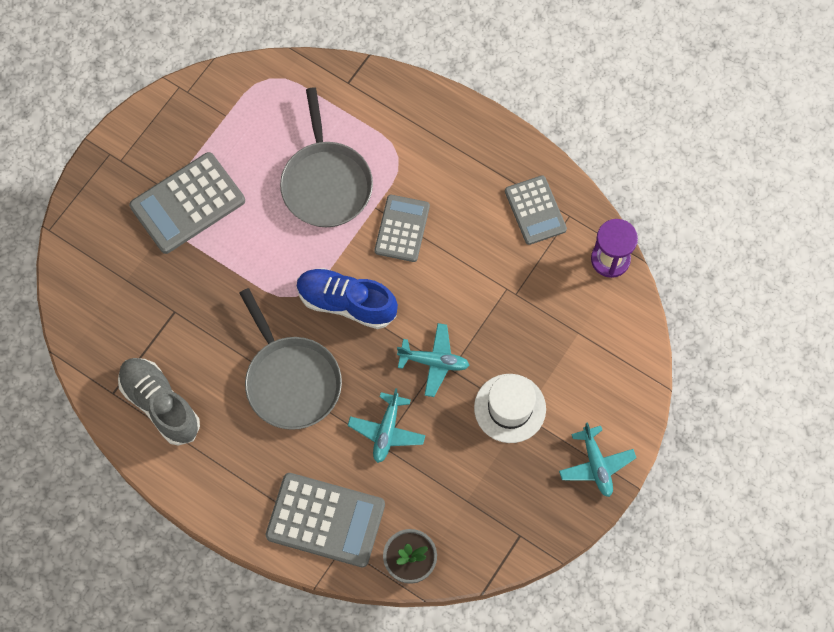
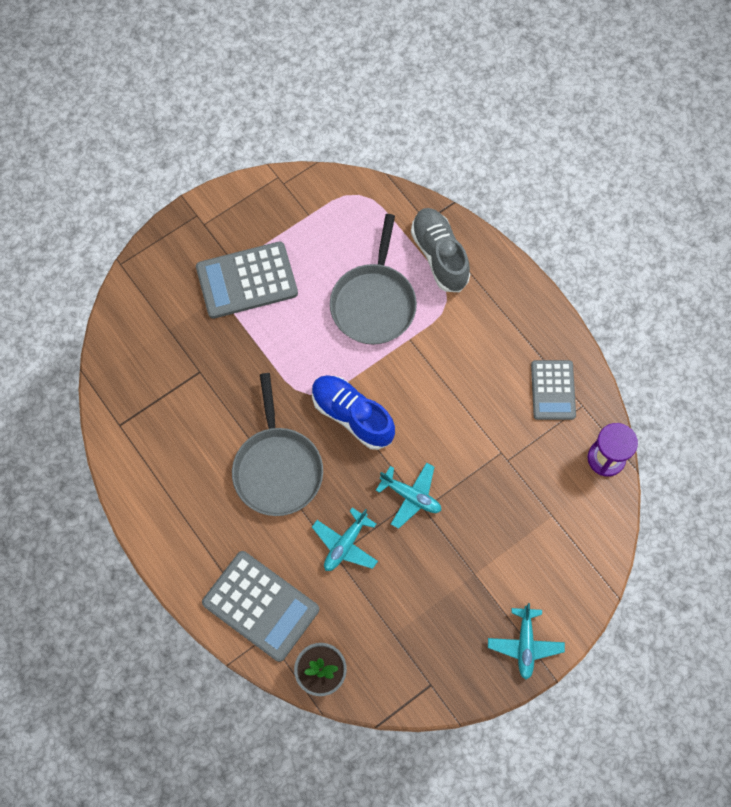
camera: 20 degrees right, 0 degrees up
(160, 404) = (156, 449): grey shoe -> grey shoe (439, 255)
(402, 228) = (426, 366): grey calculator -> none
(510, 408) = (464, 563): white hat -> none

